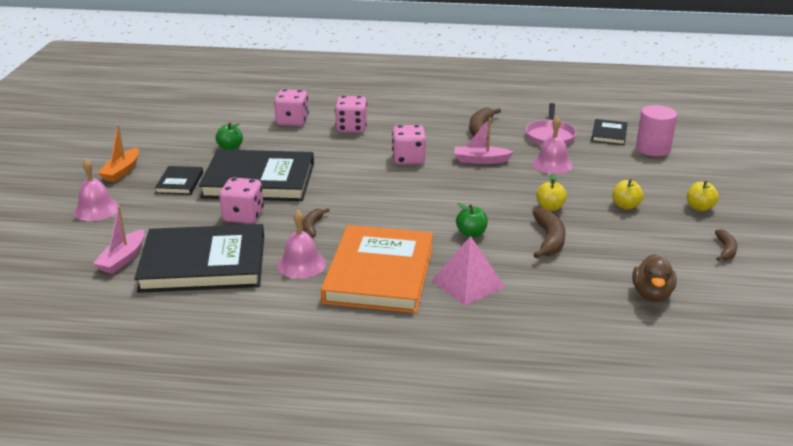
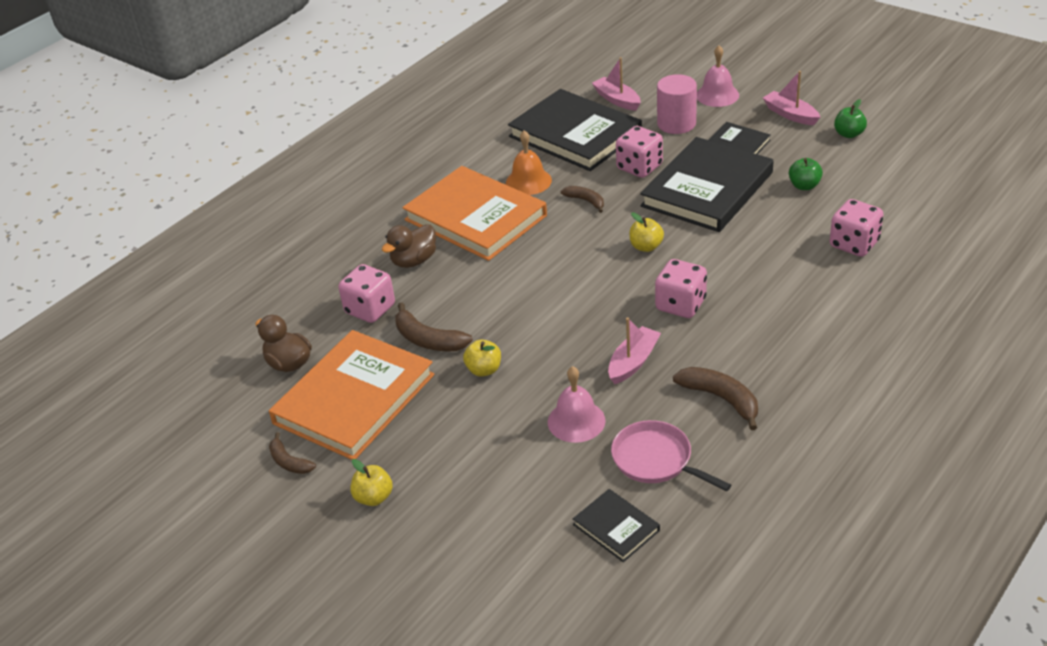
camera: 125 degrees right, 10 degrees up
(122, 171) = (790, 114): orange boat -> pink boat
(203, 264) = (575, 135): black book -> black book turned 75 degrees counterclockwise
(301, 264) = (528, 181): pink bell -> orange bell
(351, 128) = (802, 286): pink dice -> pink dice (370, 309)
(468, 283) = (414, 261): pink pyramid -> brown duck
(471, 233) = (487, 293): green apple -> green apple (849, 134)
(625, 206) = (434, 433): yellow apple -> yellow apple (646, 247)
(641, 248) = (354, 399): none -> orange book
(653, 149) = (538, 549): pink cylinder -> pink cylinder (676, 124)

